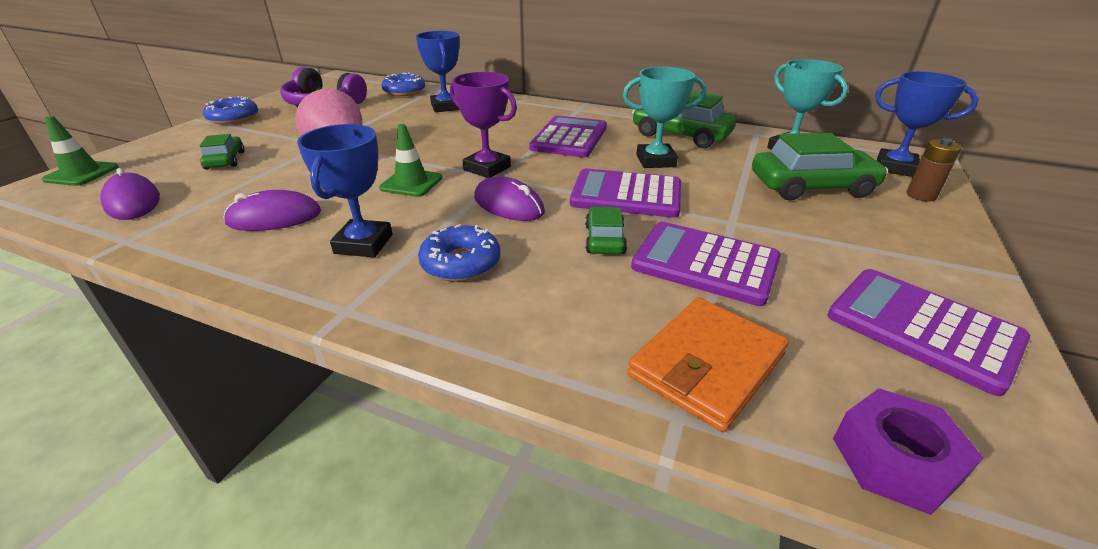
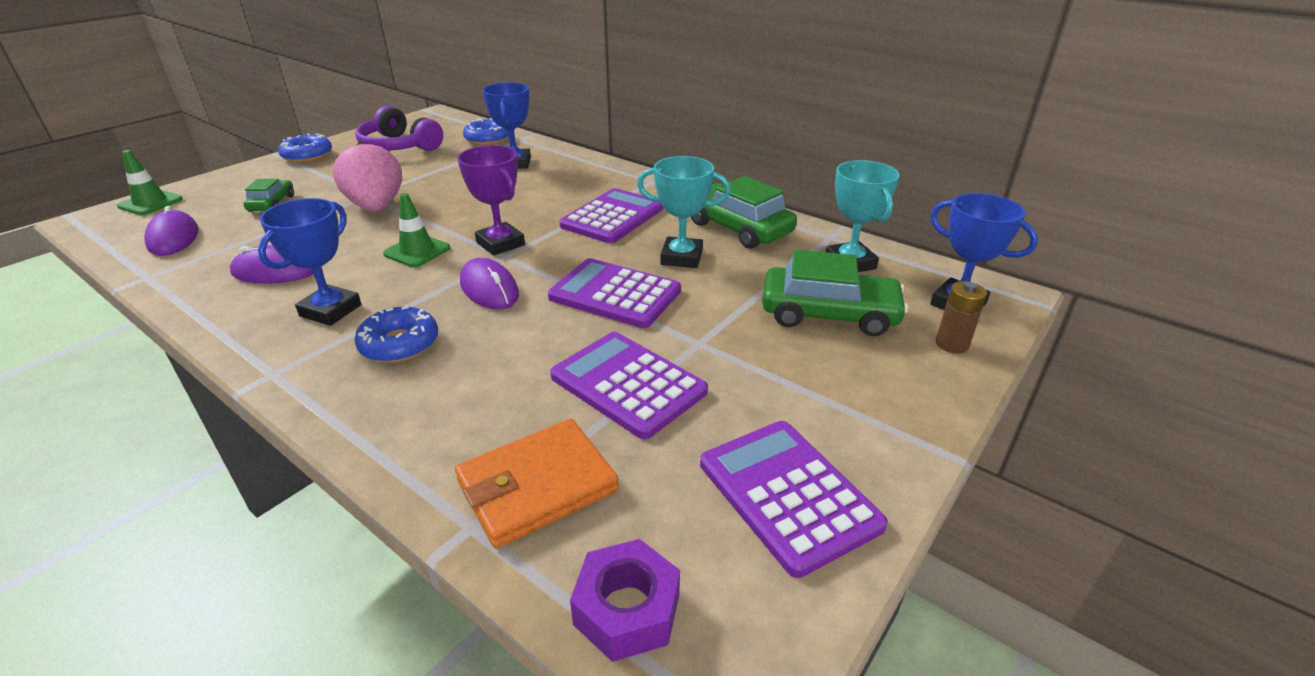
camera: 15 degrees right, 0 degrees up
(604, 239) = (551, 341): green car -> none

